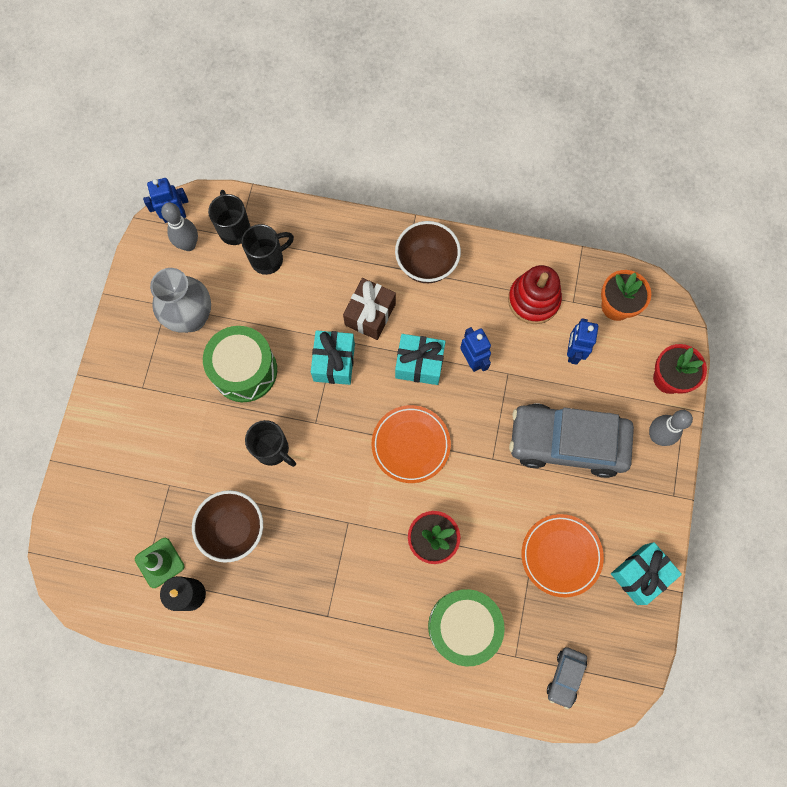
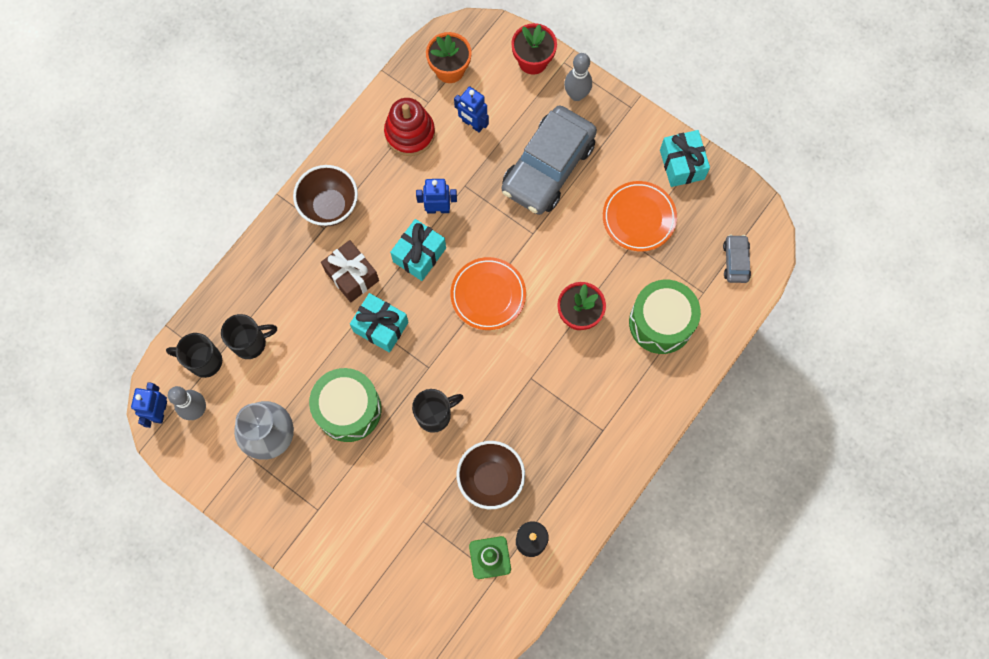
camera: 65 degrees left, 0 degrees up
(268, 259) = (251, 342): black mug -> black mug turned 75 degrees clockwise
(565, 676) = (735, 261): grey car -> grey car turned 135 degrees counterclockwise

